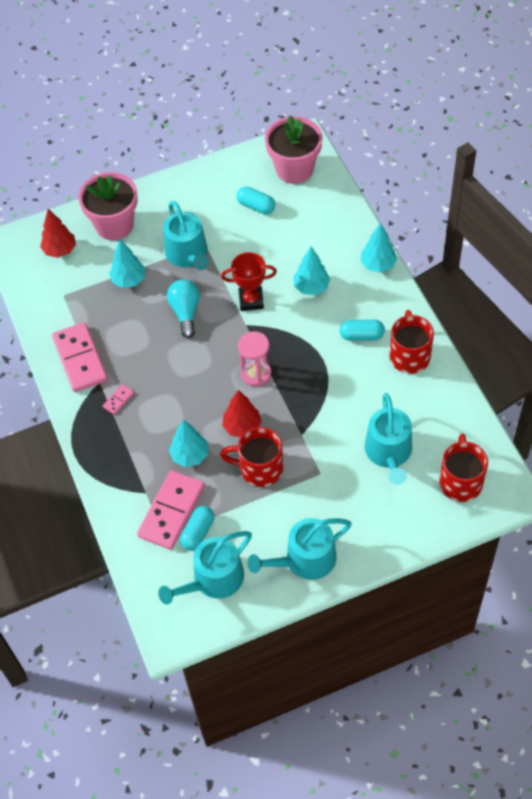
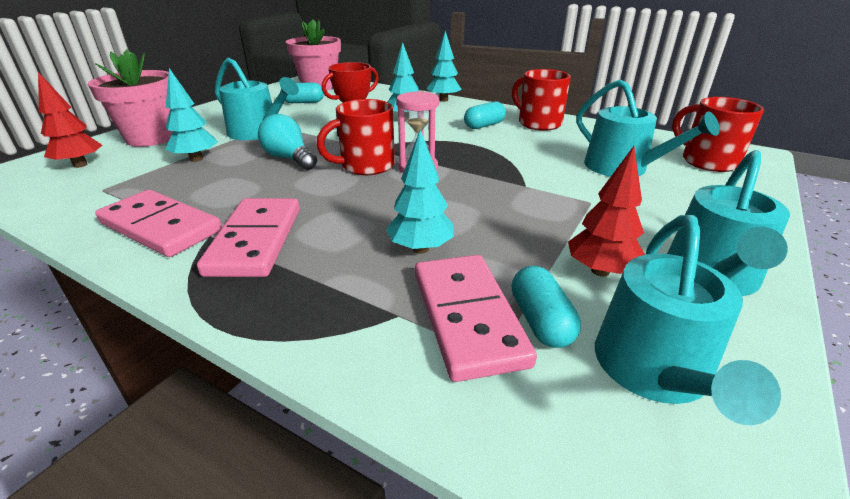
camera: 40 degrees left, 25 degrees down
(118, 400) = (256, 240): pink domino -> pink domino, size x2.35
(242, 427) = (455, 203): red tree -> red tree (600, 271)
(259, 468) = (523, 224): red mug -> red mug (366, 166)

